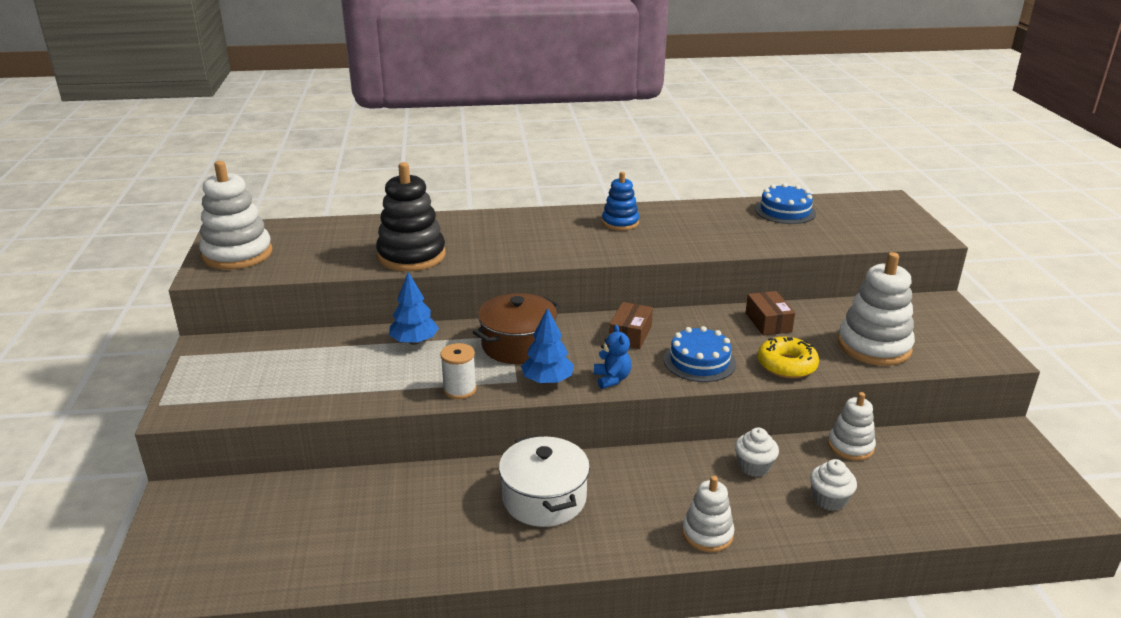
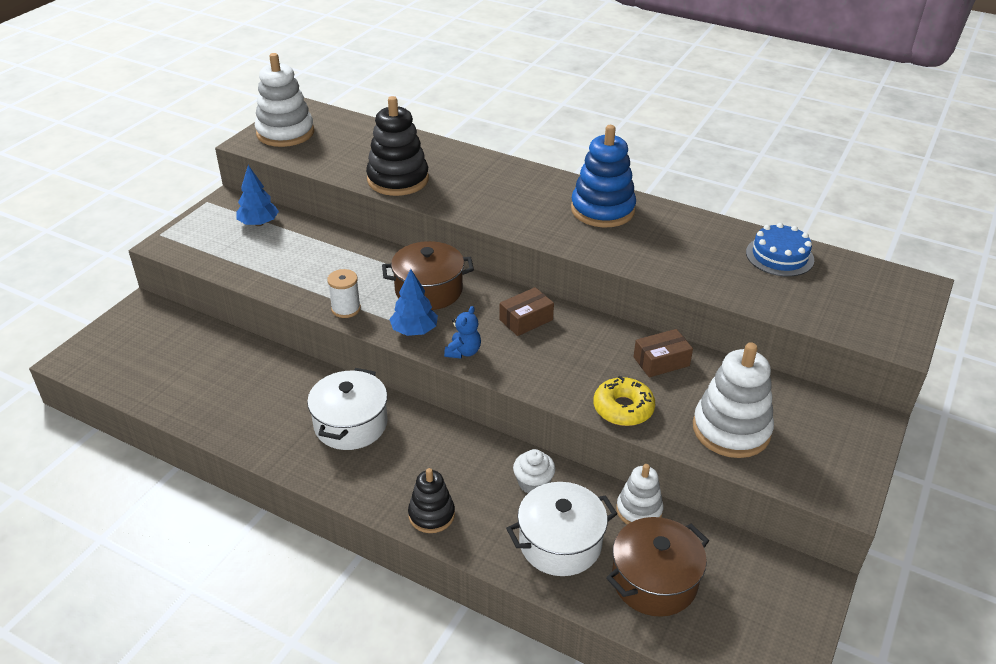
camera: 35 degrees right, 10 degrees up
(414, 341) = (360, 254): blue tree -> blue tree (259, 223)
(620, 222) = (602, 210): blue stacking toy -> blue stacking toy, size x1.69
(699, 361) = (552, 369): blue cake -> none
(707, 534) = (431, 515): white stacking toy -> black stacking toy
(768, 322) = (661, 361): brown box -> brown box turned 45 degrees clockwise
(829, 500) = (560, 543): white cupcake -> white pot
(923, 489) = (654, 581): none -> brown pot

